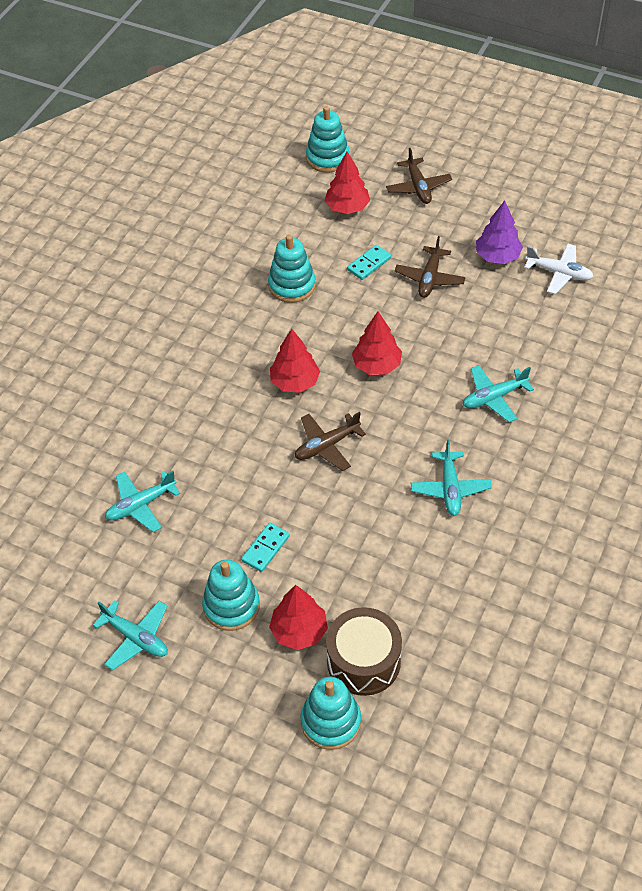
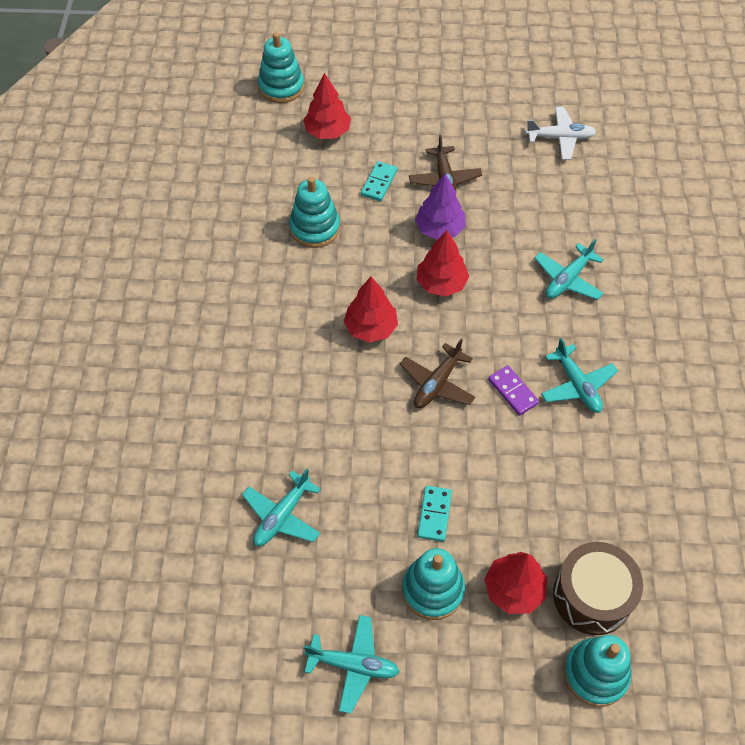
camera: 25 degrees left, 5 degrees up
(389, 474) = (512, 391): none -> purple domino
(418, 187) = (385, 91): brown plane -> none
(497, 256) = (496, 138): purple tree -> purple tree (440, 229)

